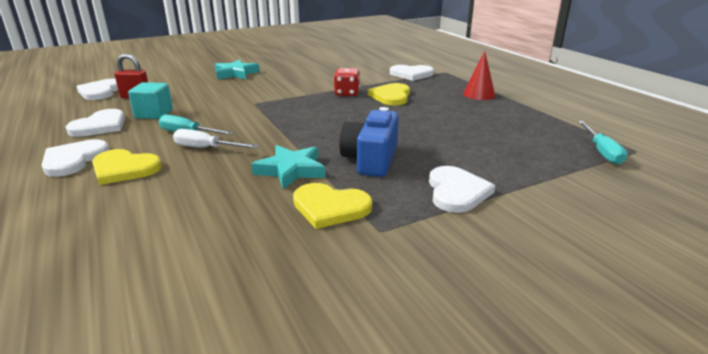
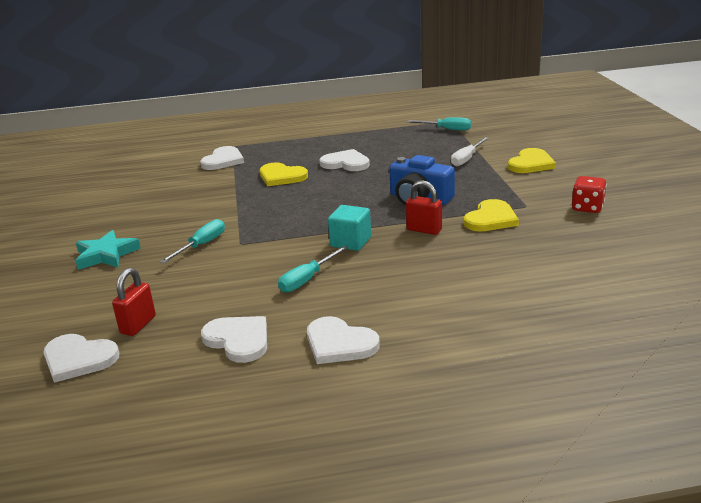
camera: 70 degrees left, 0 degrees up
(124, 169) = (380, 309): yellow heart -> yellow heart (531, 164)
(154, 114) = (224, 305): turquoise cube -> turquoise cube (350, 242)
(206, 148) = (354, 268): white screwdriver -> white screwdriver (466, 159)
(251, 93) = (201, 245): none -> turquoise screwdriver
(291, 170) = (424, 230): turquoise star -> red padlock
(347, 93) = (254, 195): red dice -> red dice (587, 208)
(456, 191) = (483, 178): white heart -> white heart (346, 163)
(479, 94) = (309, 143): red cone -> none

